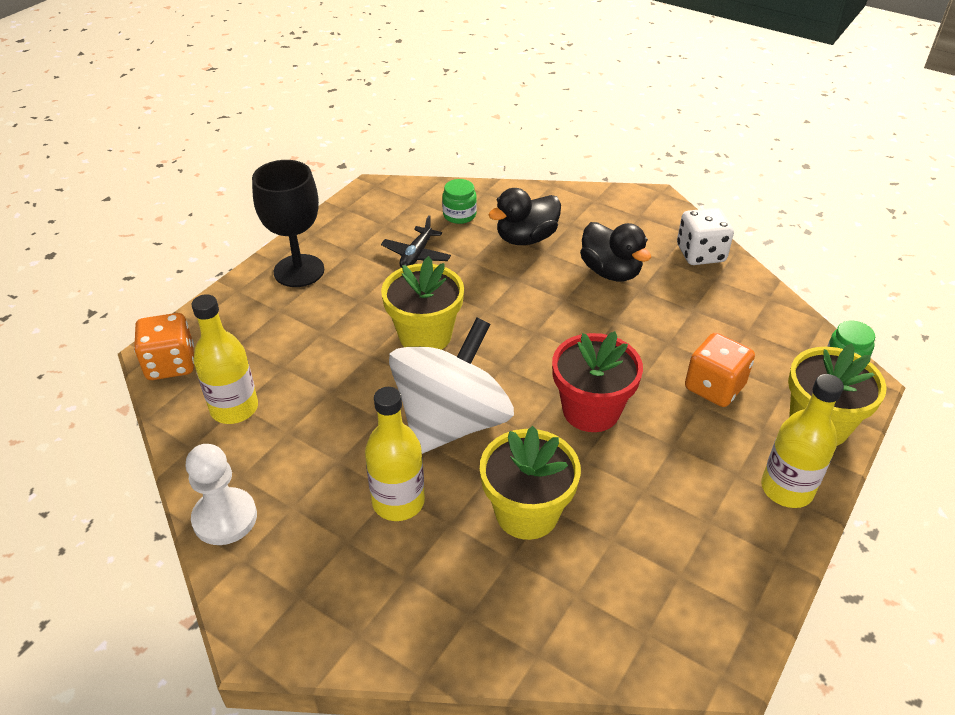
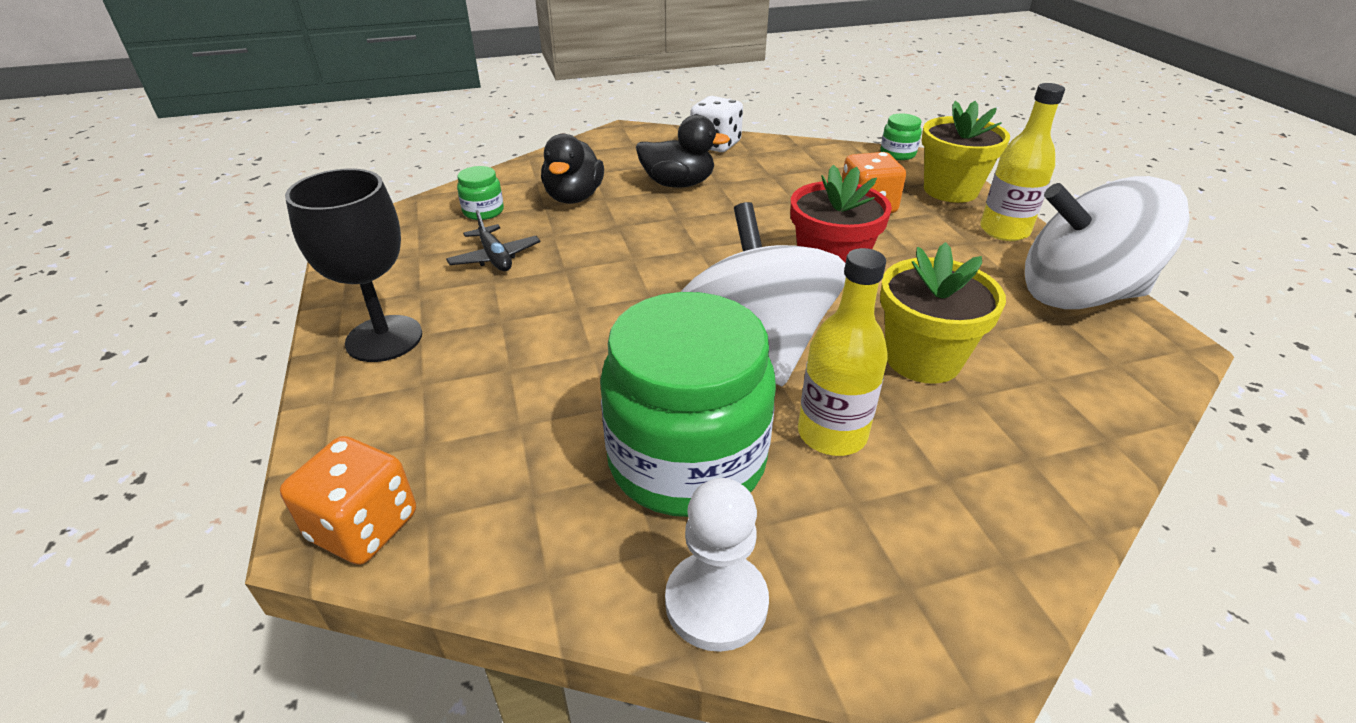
camera: 50 degrees left, 5 degrees down
(234, 408) = (532, 500): yellow bottle -> none
(315, 449) = (687, 460): none -> green jar
(425, 335) = (616, 306): yellow flower pot -> none
(731, 576) = (1078, 295): none -> white spinning top

